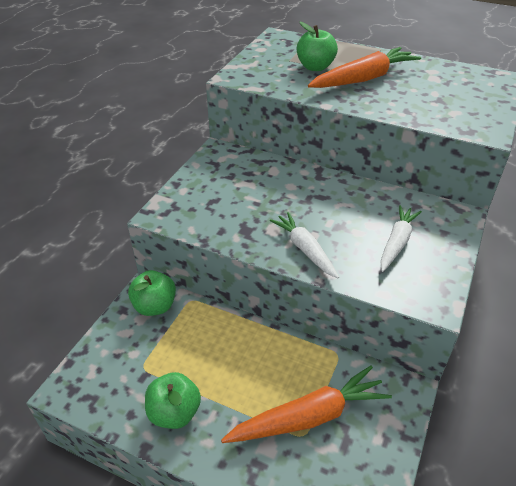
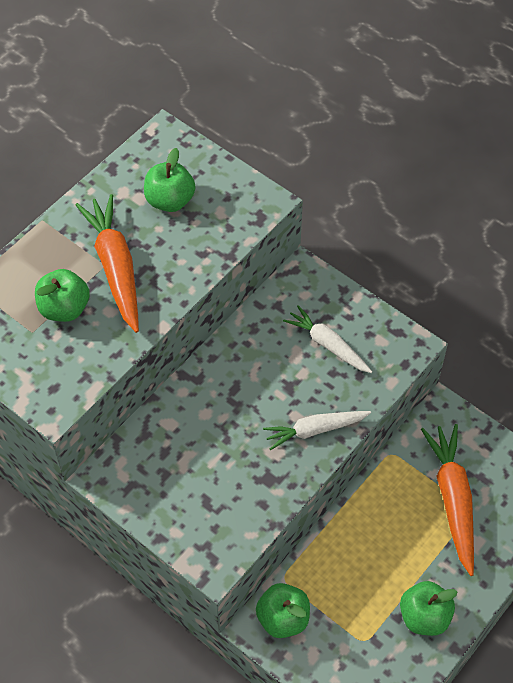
camera: 75 degrees left, 15 degrees up
(443, 89) = (170, 200): none -> green apple

